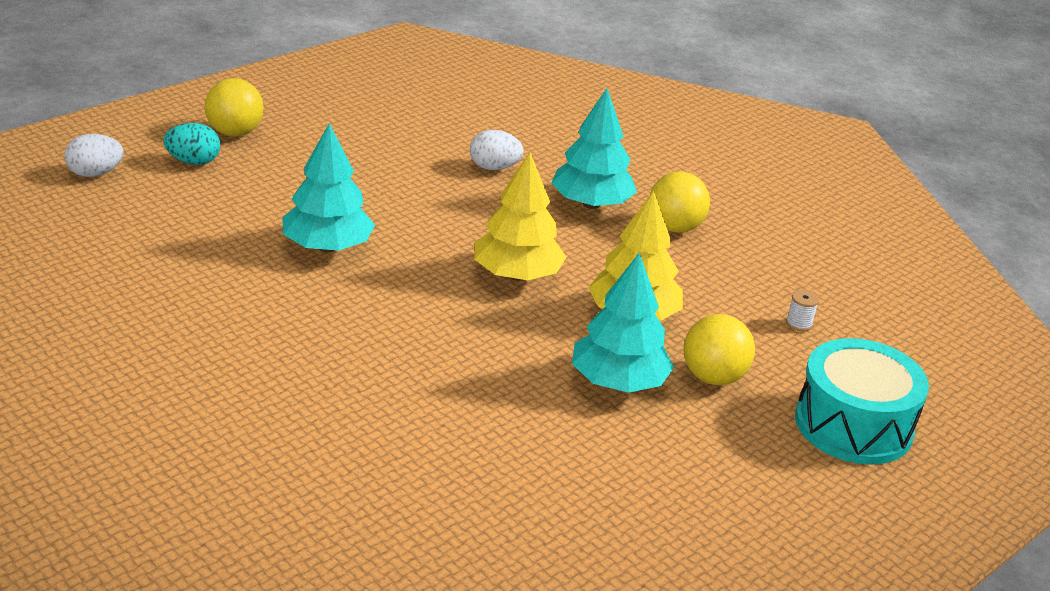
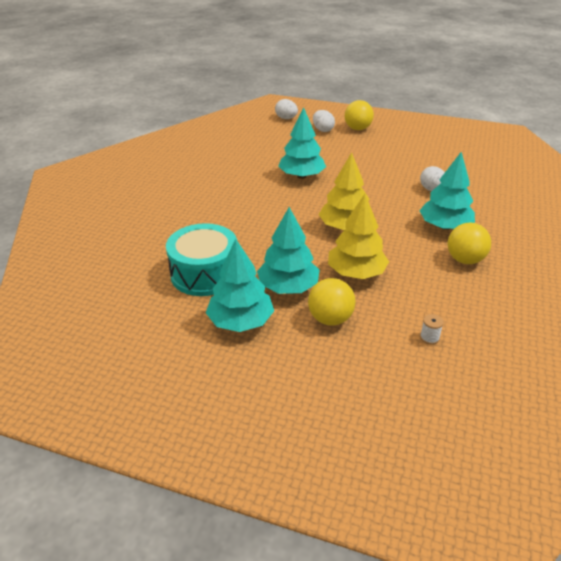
camera: 65 degrees right, 5 degrees up
(193, 162) = (322, 130): turquoise egg -> white egg
(663, 452) = (241, 321): none -> turquoise tree
(853, 425) = (345, 393): turquoise drum -> turquoise drum (205, 273)

